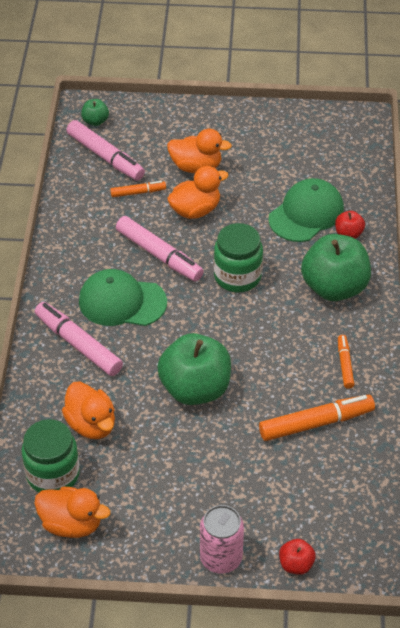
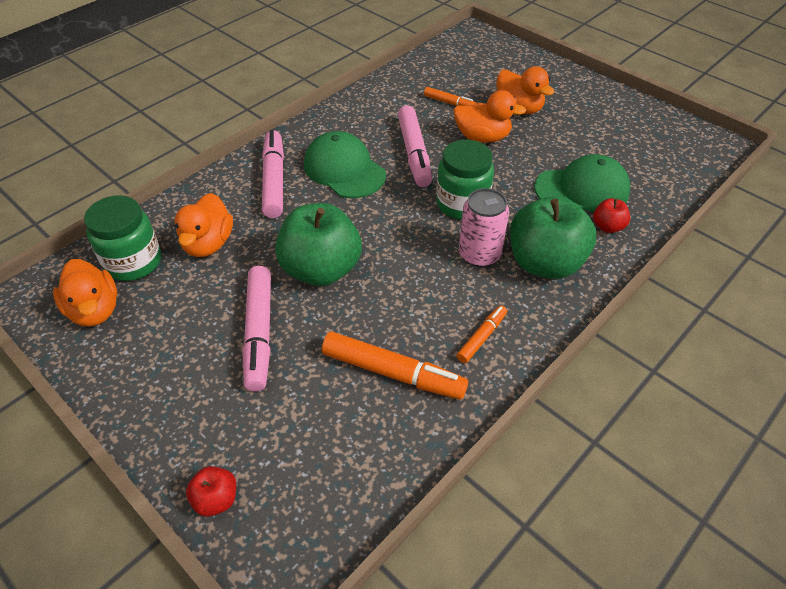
camera: 40 degrees right, 0 degrees up
(95, 121) = (472, 44): green apple -> none
(105, 157) = (452, 69): pink marker -> pink marker (259, 333)
(221, 558) = (162, 435): pink can -> pink can (479, 254)

